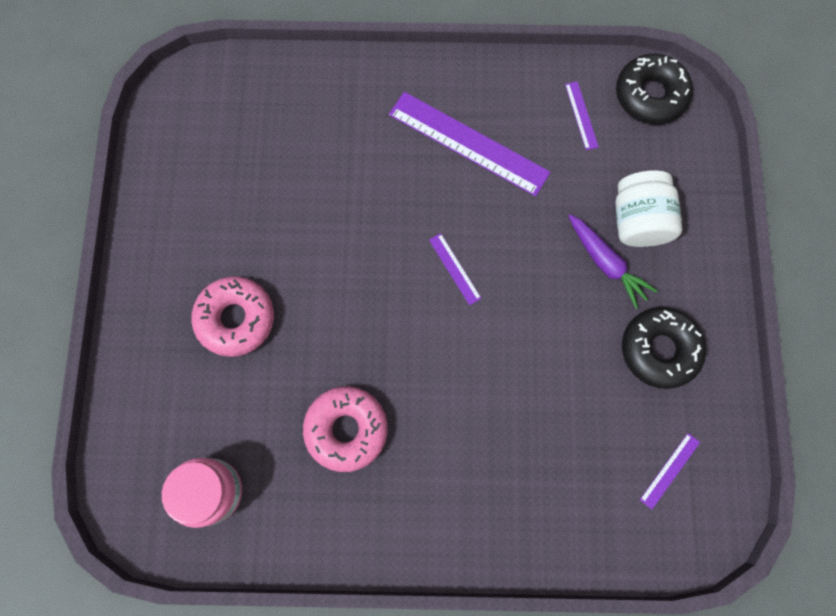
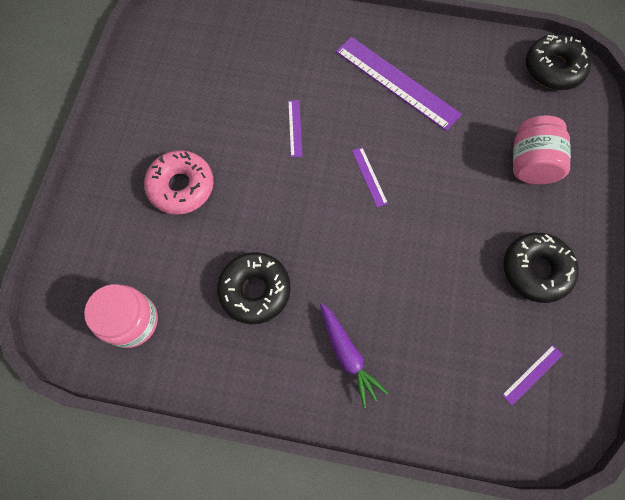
camera: 10 degrees right, 5 degrees down
(346, 429) = (255, 290): pink donut -> black donut
(581, 115) = (493, 75): purple ruler -> purple ruler (295, 128)
(606, 263) = (498, 192): purple carrot -> purple carrot (348, 355)
(638, 221) = (530, 163): white jar -> pink jar

